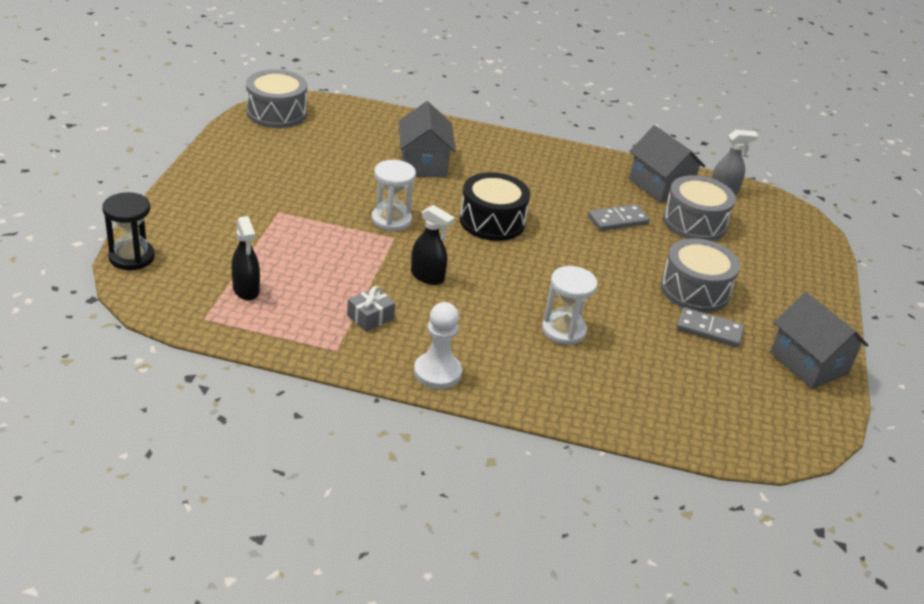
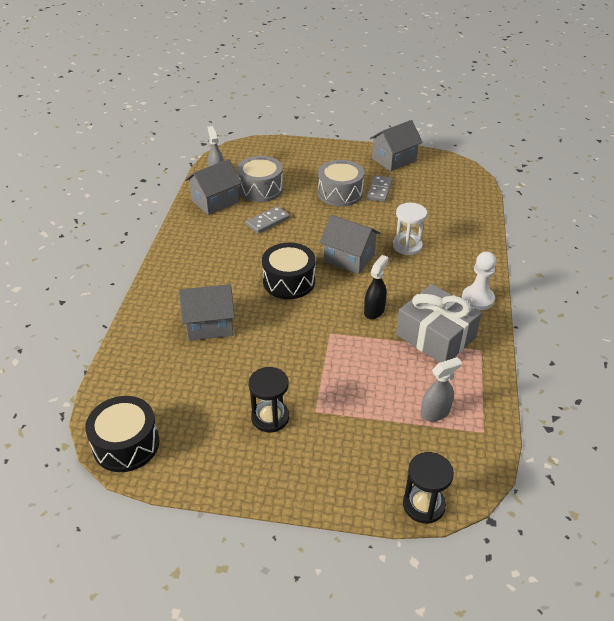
camera: 90 degrees left, 5 degrees up
(246, 290) = (435, 412): black spray bottle -> grey spray bottle
(276, 113) = (126, 444): grey drum -> black drum
(280, 185) = (270, 417): none -> black hourglass
(370, 317) = (435, 336): grey gift -> grey gift, size x2.27
(391, 220) = (304, 337): white hourglass -> none
(536, 273) = (349, 258): none -> grey house
(618, 220) = (267, 221): grey domino -> grey domino turned 75 degrees clockwise

